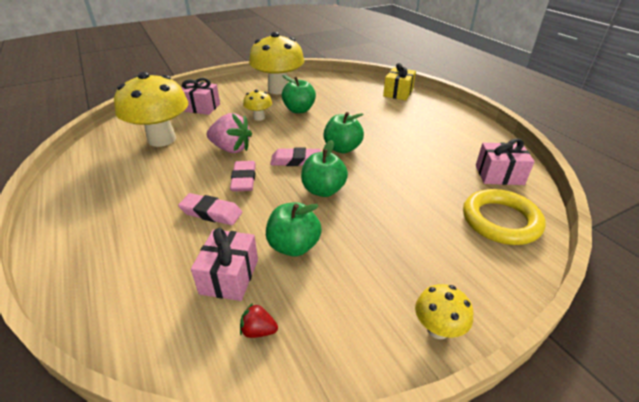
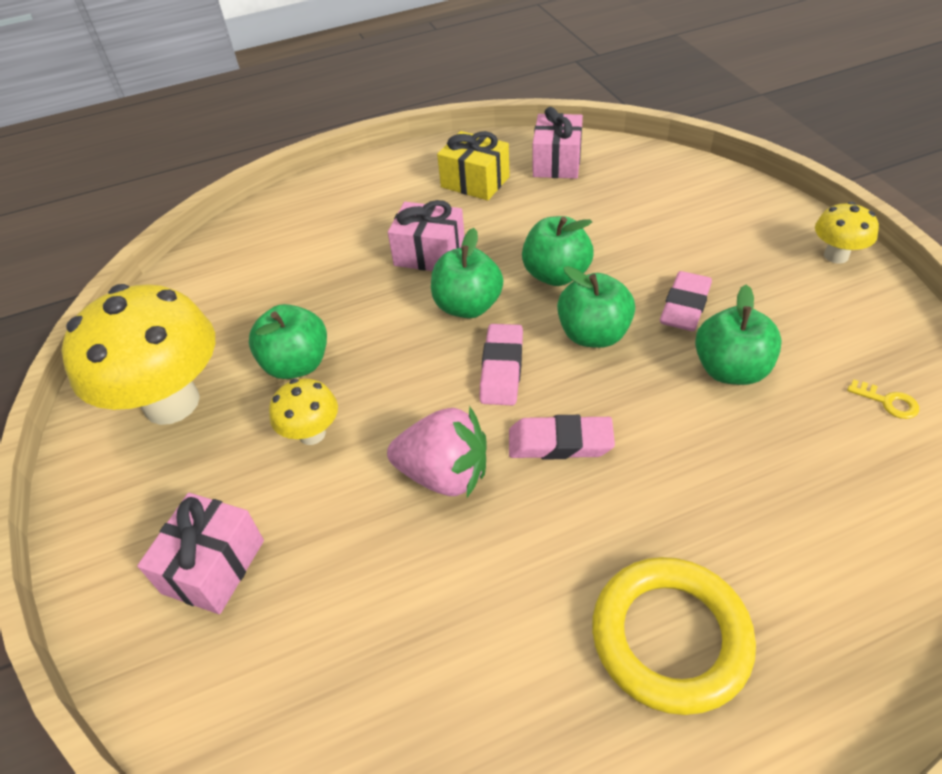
camera: 80 degrees left, 10 degrees up
(162, 139) = (374, 631): yellow mushroom -> none
(211, 213) = (663, 482): pink eraser -> pink eraser (685, 306)
(229, 276) = (806, 440): pink gift -> pink gift (429, 254)
(231, 149) = (444, 474): pink strawberry -> pink strawberry turned 75 degrees clockwise
(258, 330) = (887, 402): red strawberry -> yellow key
(375, 176) = (556, 275): none -> green apple
(398, 93) = (272, 219): yellow gift -> yellow gift (475, 182)
(500, 221) = (654, 181): yellow ring -> yellow ring (670, 637)

